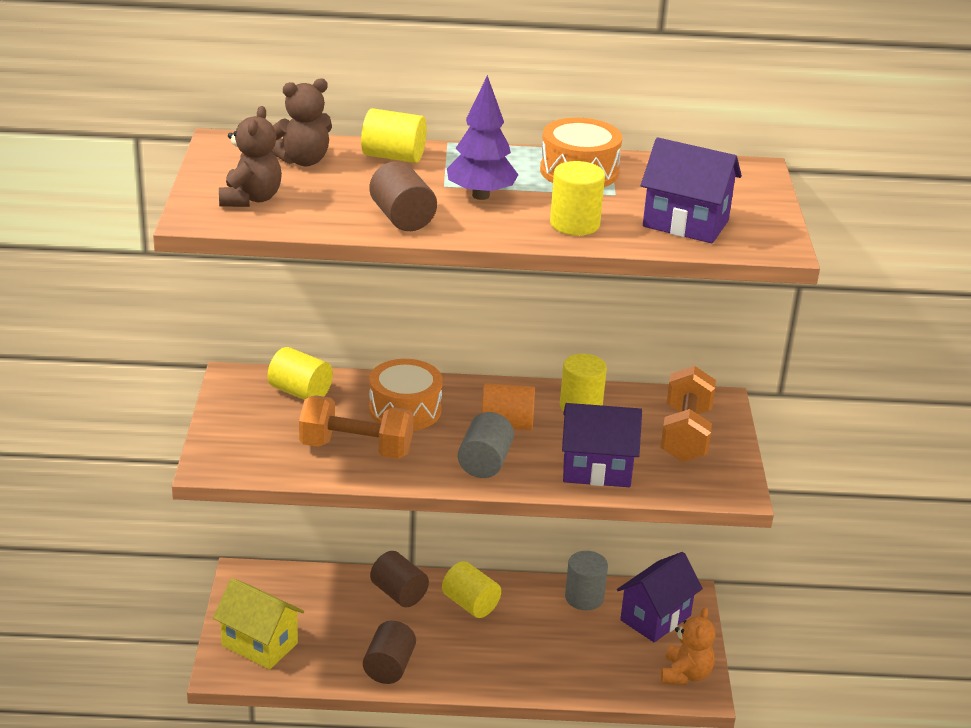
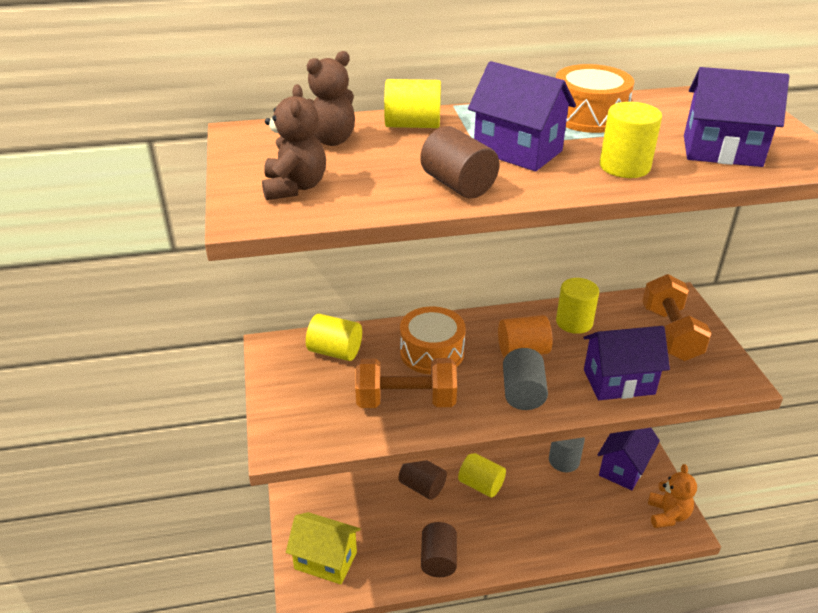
camera: 10 degrees left, 5 degrees up
(481, 195) = (517, 151): purple tree -> purple house

